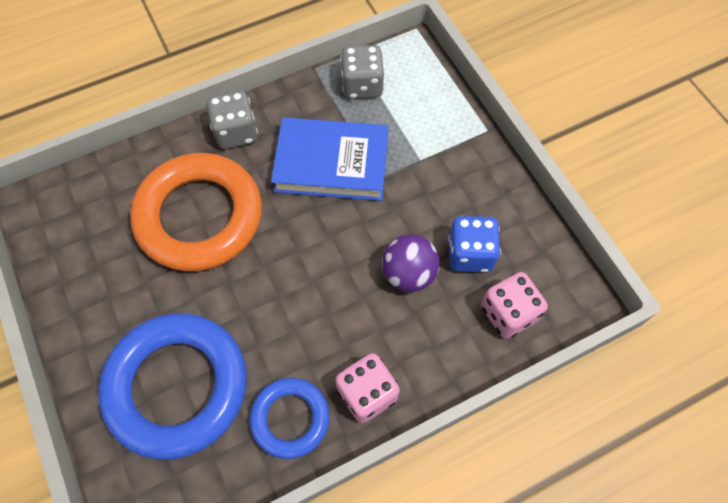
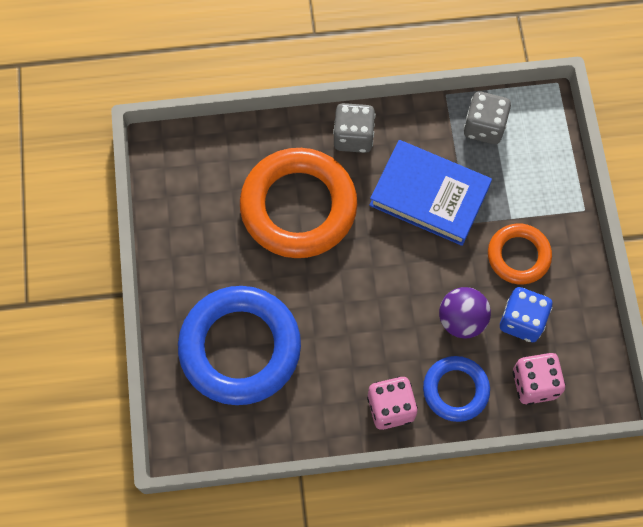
camera: 20 degrees right, 5 degrees up
(290, 418) = (322, 405): blue ring -> blue ring (455, 390)
(441, 192) = (518, 256): none -> orange ring

